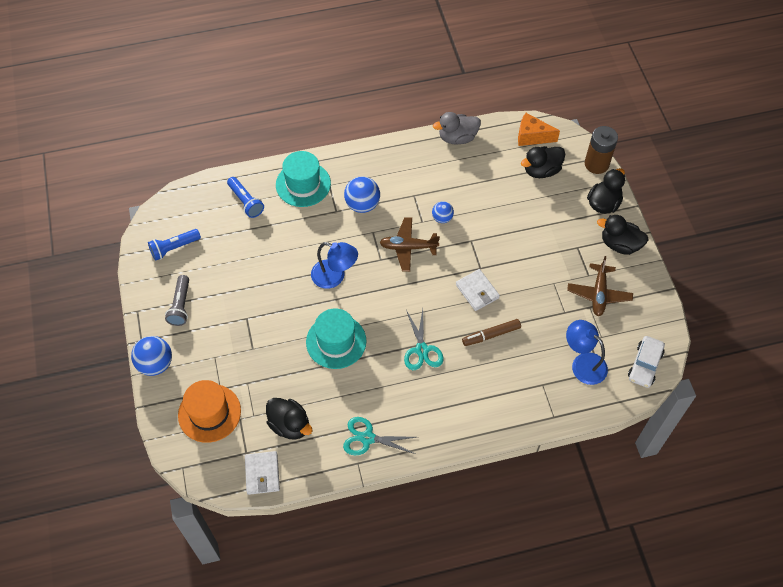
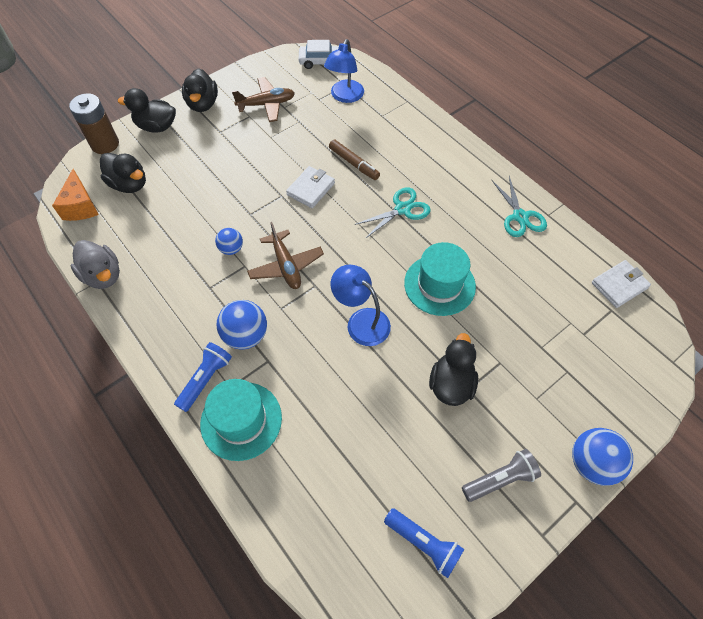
camera: 115 degrees left, 0 degrees up
(209, 413) = (600, 367): orange hat -> none
(246, 202) = (301, 482): blue flashlight -> blue flashlight (205, 379)
(290, 425) = (555, 285): black duck -> black duck (451, 384)
(334, 276) = (361, 321): blue lamp -> blue lamp turned 45 degrees counterclockwise

